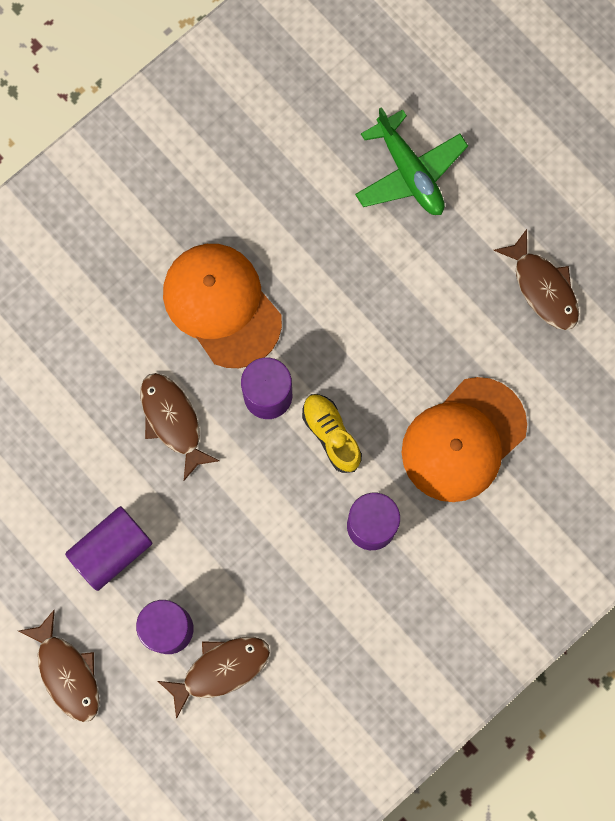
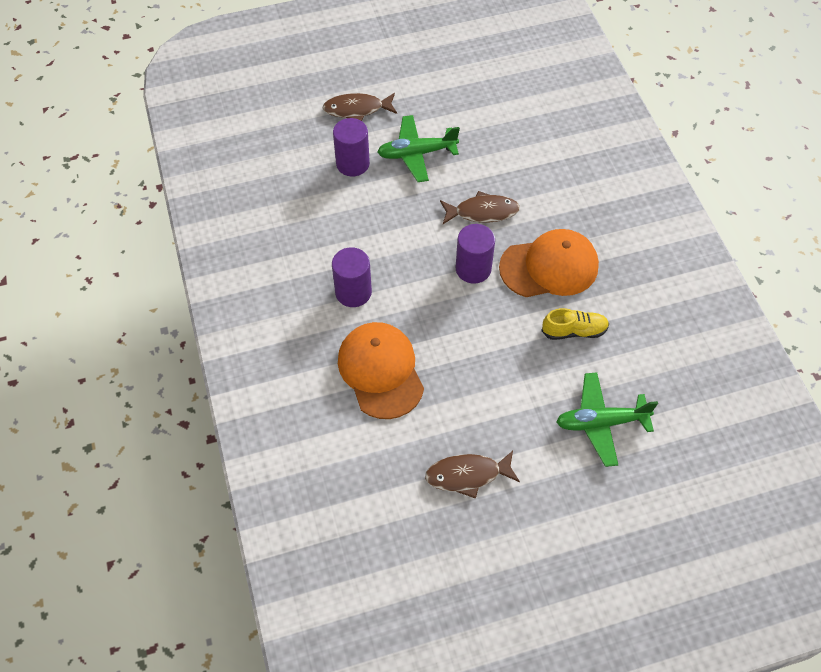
camera: 115 degrees right, 20 degrees down
(112, 550) = (417, 153): purple cylinder -> green plane
(221, 669) = (312, 180): brown fish -> none
(331, 434) = (427, 294): yellow shoe -> yellow shoe (574, 331)

